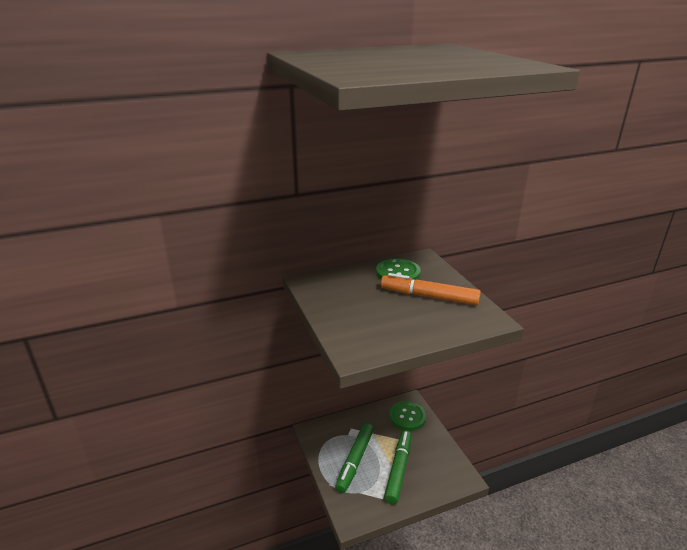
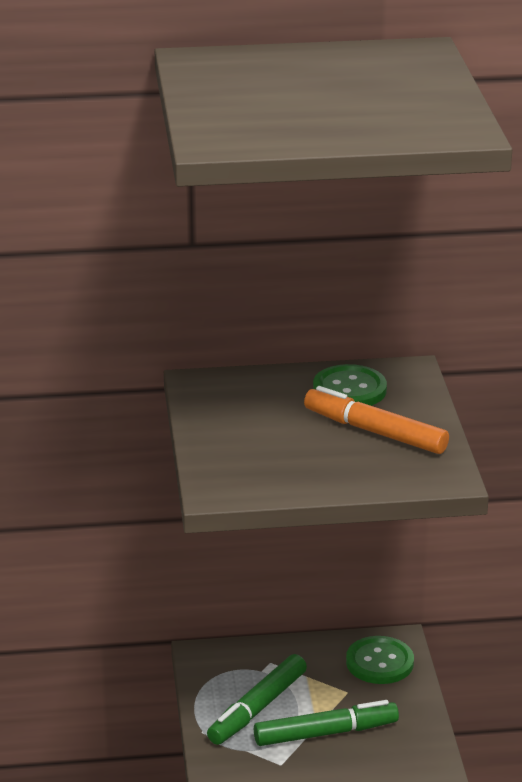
camera: 15 degrees right, 0 degrees up
(398, 470) = (325, 733): green marker -> green marker turned 45 degrees clockwise

